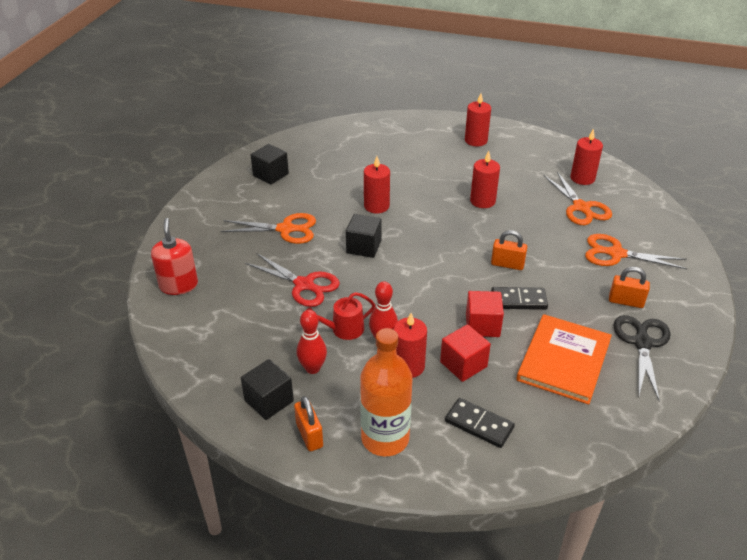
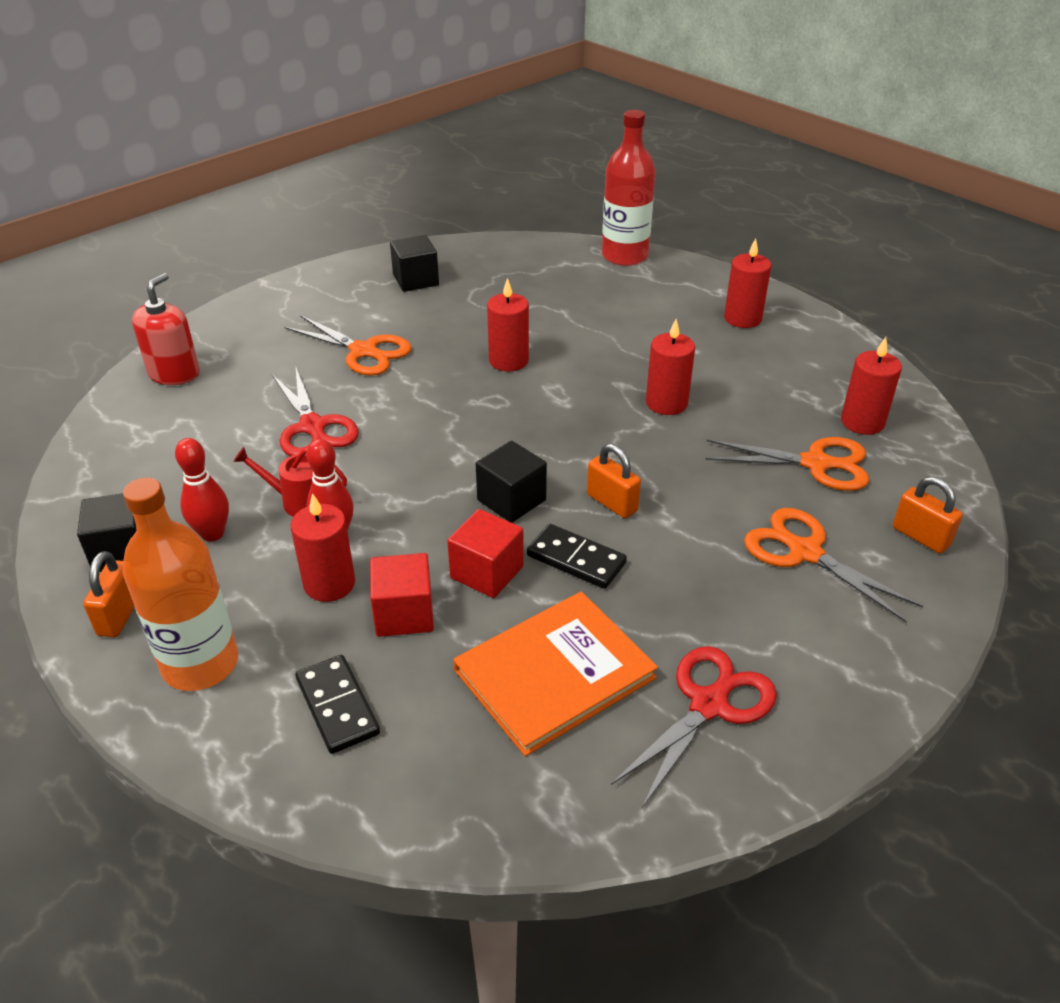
camera: 30 degrees right, 0 degrees up
(363, 247) = (436, 407): black cube -> black cube (511, 500)
(379, 122) = (624, 256): none -> red bottle
(581, 207) = (815, 463): orange scissors -> orange scissors turned 90 degrees counterclockwise
(626, 301) = (746, 630): orange padlock -> orange padlock (920, 537)
(642, 343) = (708, 705): black scissors -> red scissors

